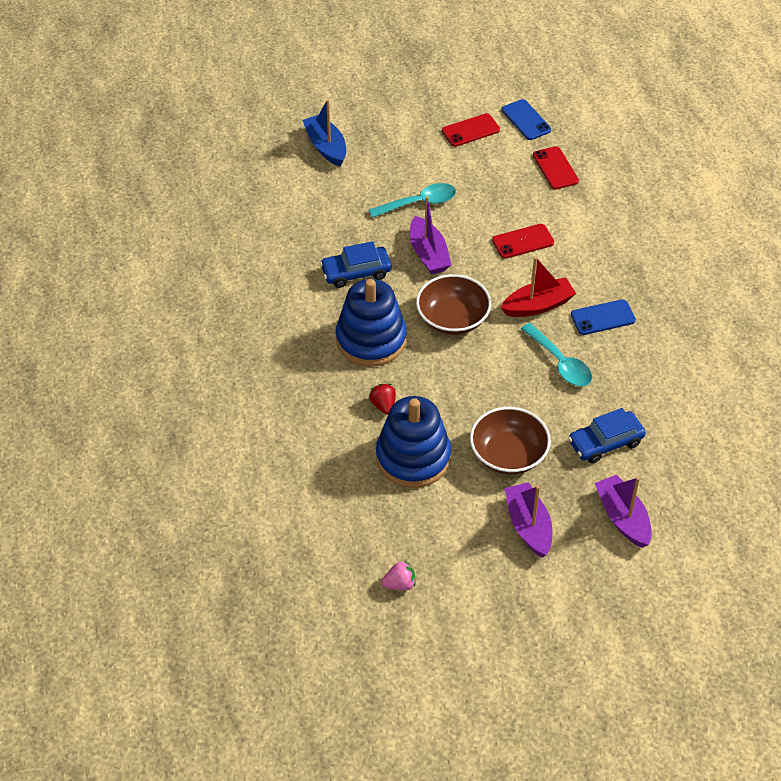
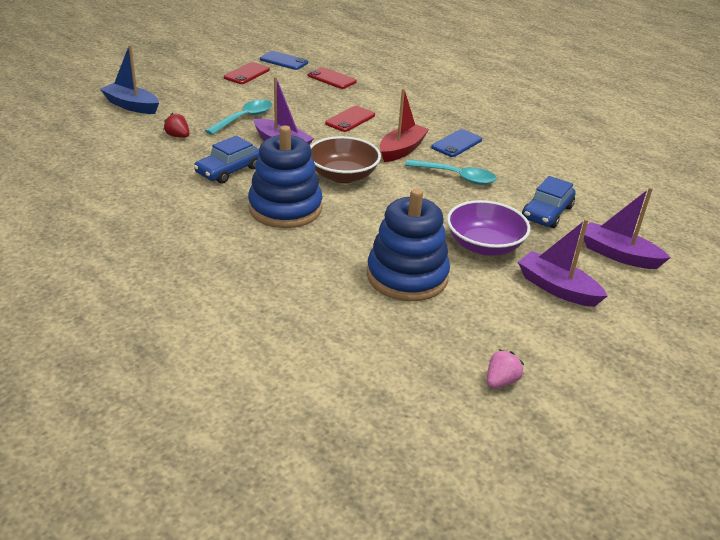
camera: 35 degrees left, 15 degrees down
(383, 405) = (341, 248): red strawberry -> red strawberry (178, 136)
(508, 454) = (484, 246): brown bowl -> purple bowl

